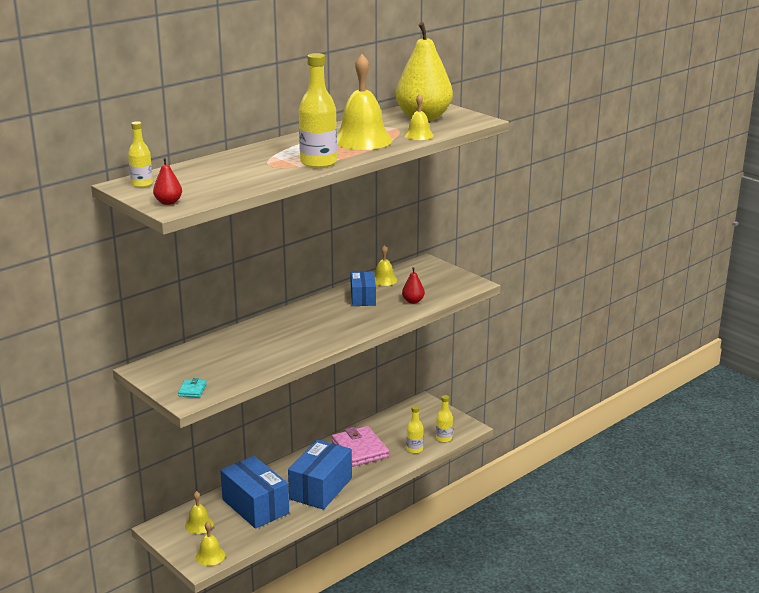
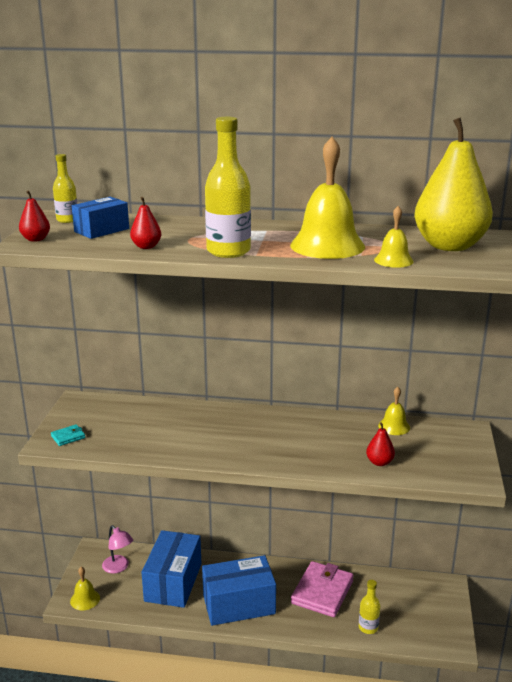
camera: 50 degrees right, 0 degrees up
(199, 525) = (118, 567): yellow bell -> pink lamp
(260, 179) = (146, 247): none -> red pear
(363, 298) = (341, 433): blue box -> blue box (102, 230)
(444, 438) = (411, 637): yellow bottle -> none

